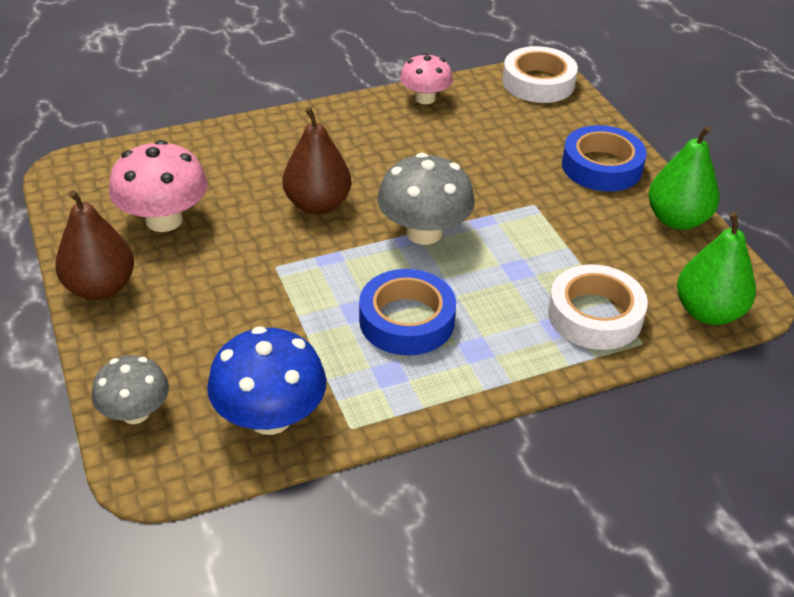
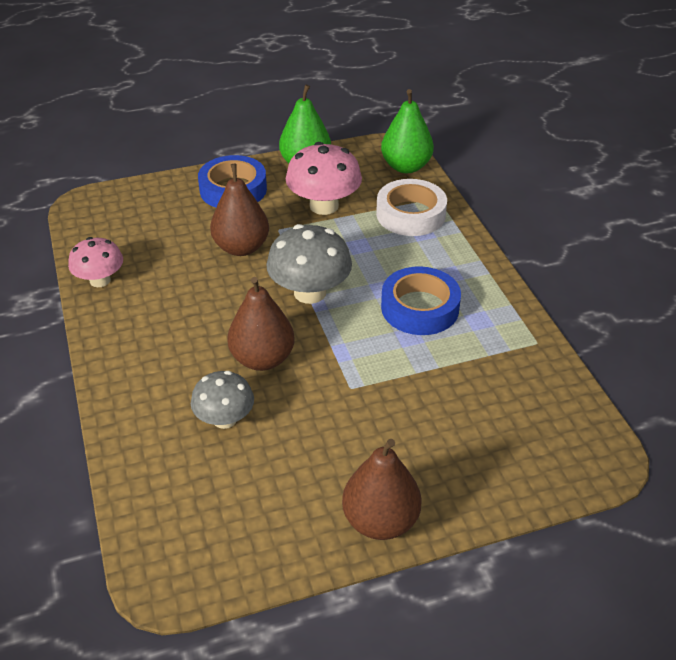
camera: 85 degrees left, 0 degrees up
(135, 412) = (542, 475): grey mushroom -> grey mushroom (224, 419)
(164, 220) = (273, 477): pink mushroom -> pink mushroom (324, 206)
(270, 417) = (534, 388): blue mushroom -> none
(494, 180) = (241, 247): none -> brown pear
(538, 82) = (96, 208): white tape -> none

